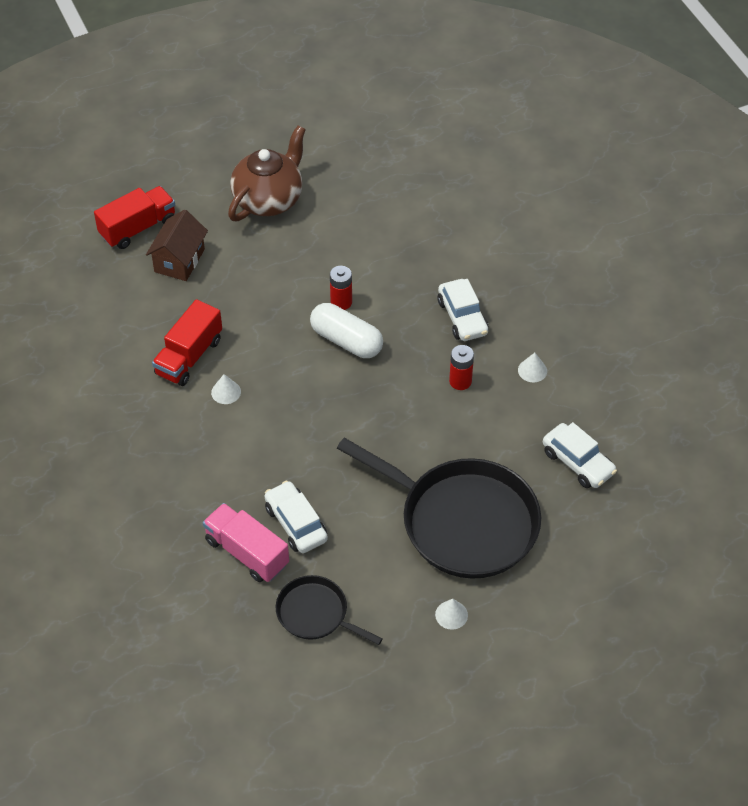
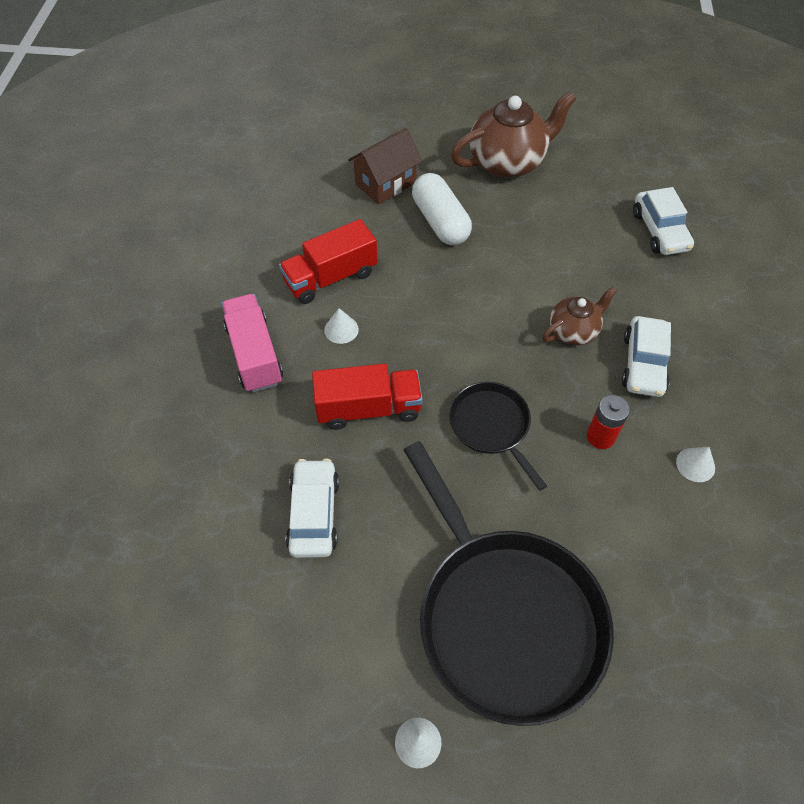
camera: 30 degrees right, 5 degrees up
(138, 228) = (368, 140): red truck -> red truck (368, 408)
(247, 553) = (240, 520): pink truck -> pink truck (254, 354)
(315, 613) = (261, 642): black pan -> black pan (491, 426)
(341, 302) = (518, 290): red battery -> none
(346, 341) = (499, 332): white capsule -> white capsule (440, 222)
(400, 315) = (573, 331): none -> brown teapot
(578, 462) = (695, 615): white car -> white car (659, 231)

